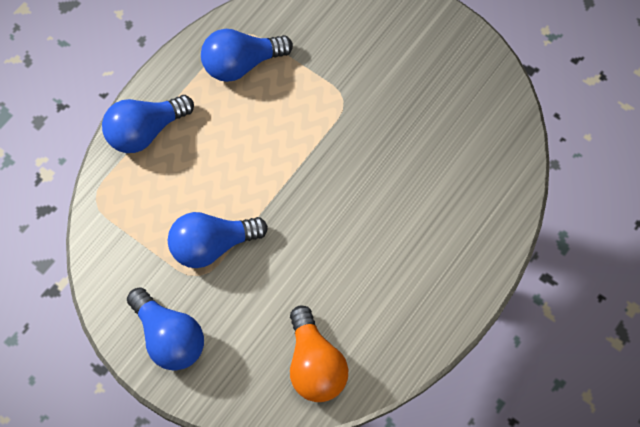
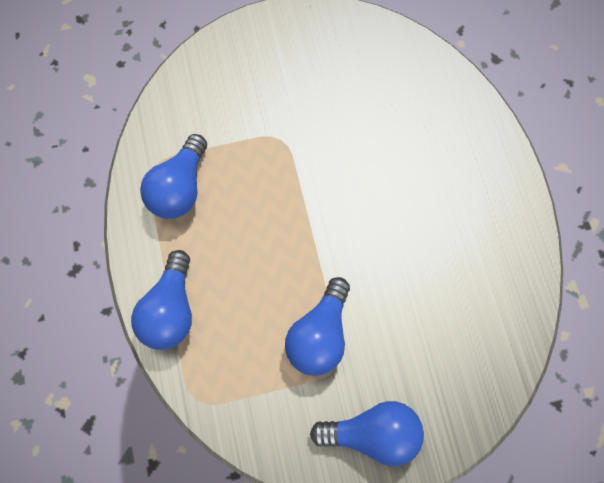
camera: 50 degrees left, 5 degrees up
(314, 364) = (485, 334): orange light bulb -> none

